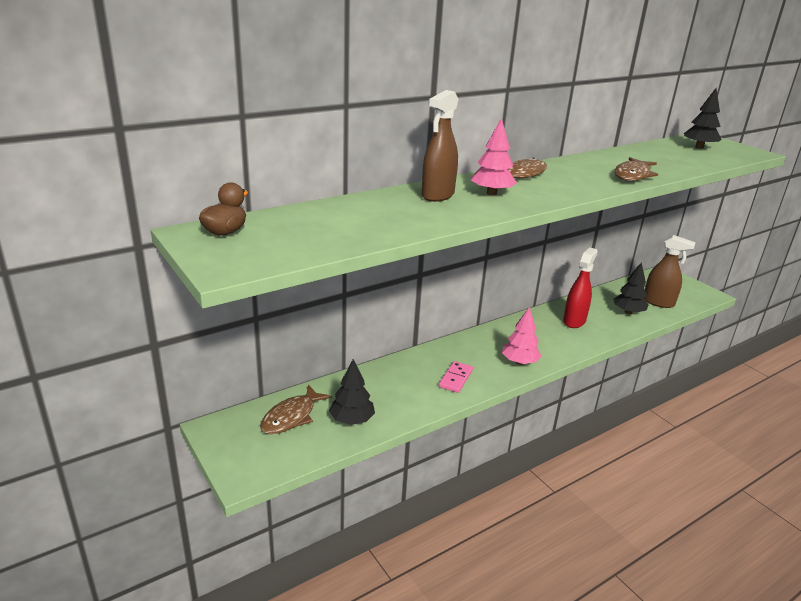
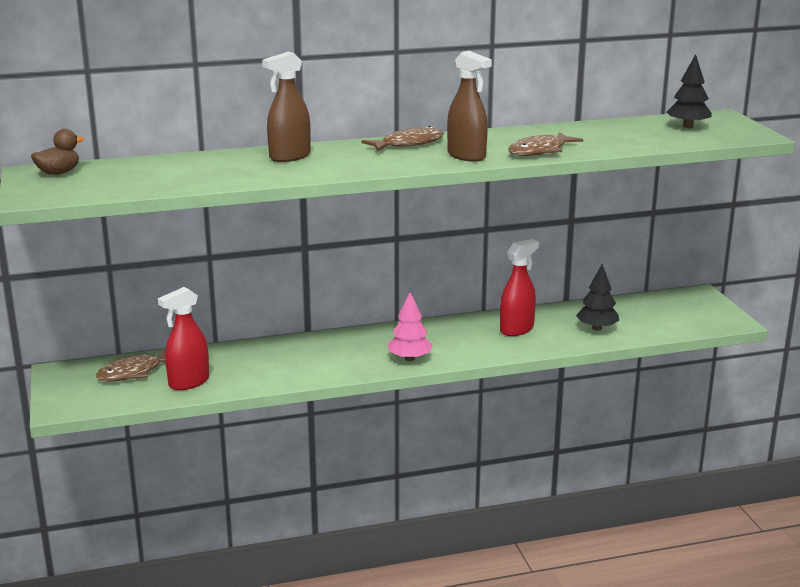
camera: 20 degrees right, 5 degrees down
(352, 420) = (188, 382): black tree -> red spray bottle
(456, 378) = (324, 364): pink domino -> none
(491, 193) = (348, 158): pink tree -> none
(658, 302) = (650, 323): brown spray bottle -> brown spray bottle (466, 156)

